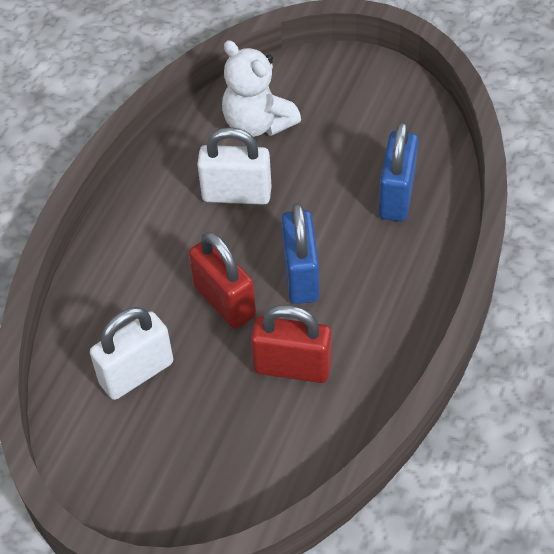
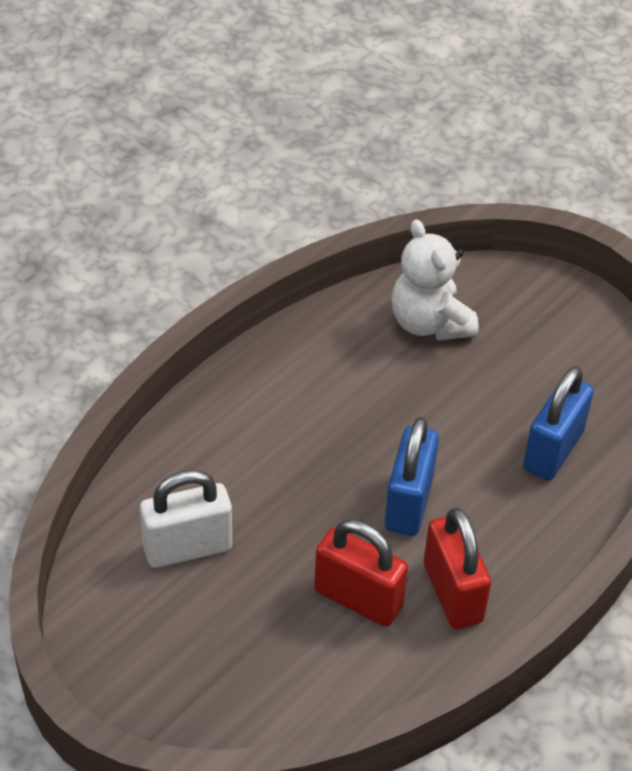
camera: 15 degrees right, 5 degrees down
(224, 301) = (313, 503): red padlock -> red padlock (452, 593)
(237, 194) = (374, 392): white padlock -> none

